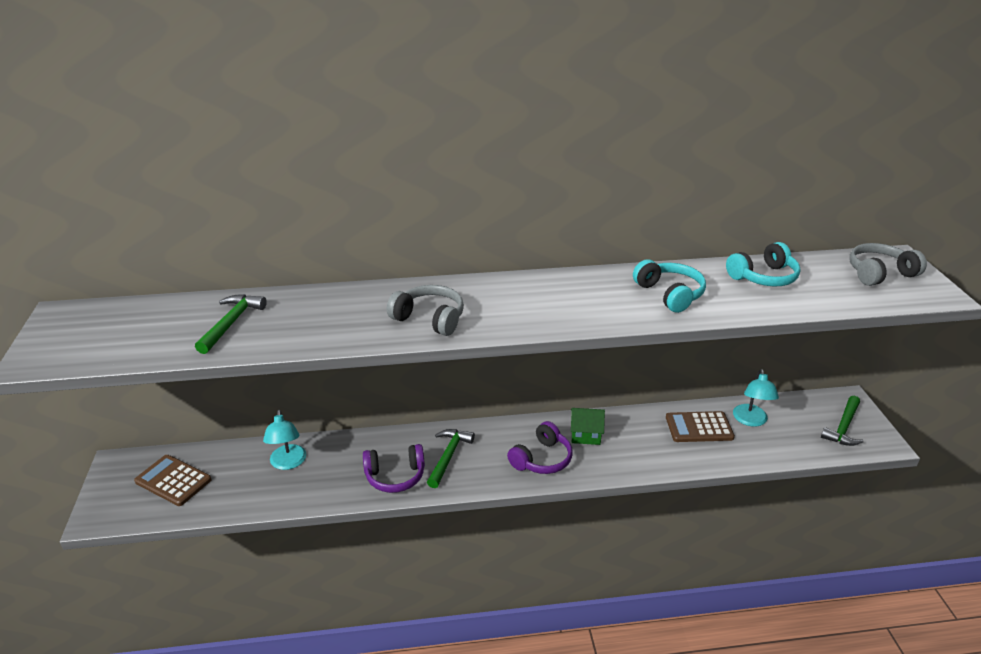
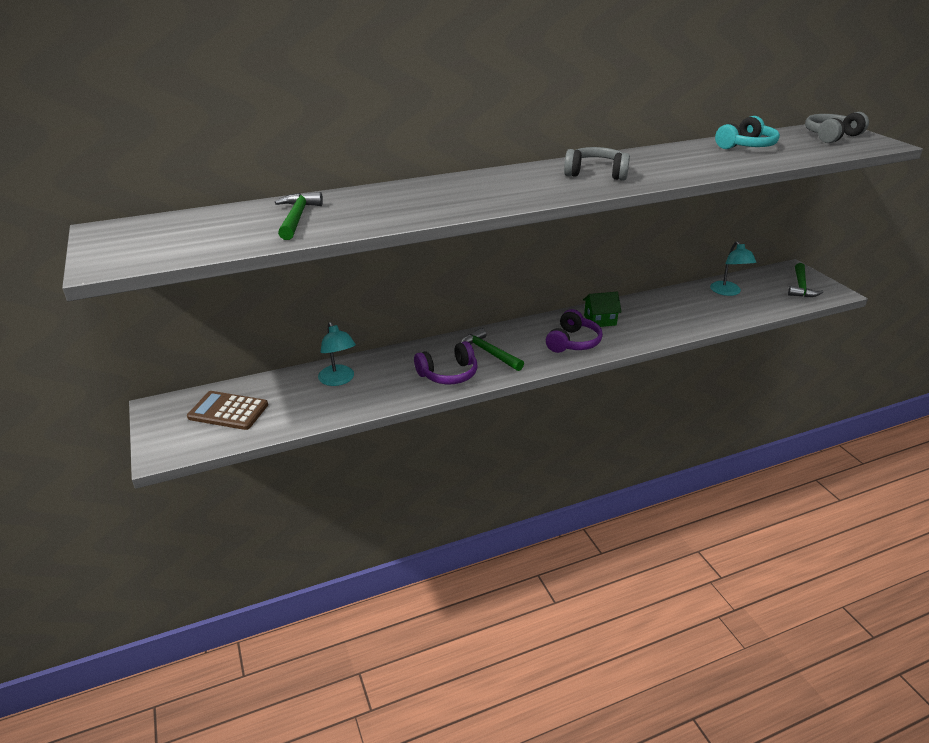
camera: 15 degrees left, 0 degrees up
(429, 319) = (488, 196): grey headphones -> grey headphones (596, 174)
(448, 456) = (489, 353): green hammer -> green hammer turned 45 degrees counterclockwise
(669, 294) = (681, 162): turquoise headphones -> none
(699, 427) = (690, 302): brown calculator -> none

